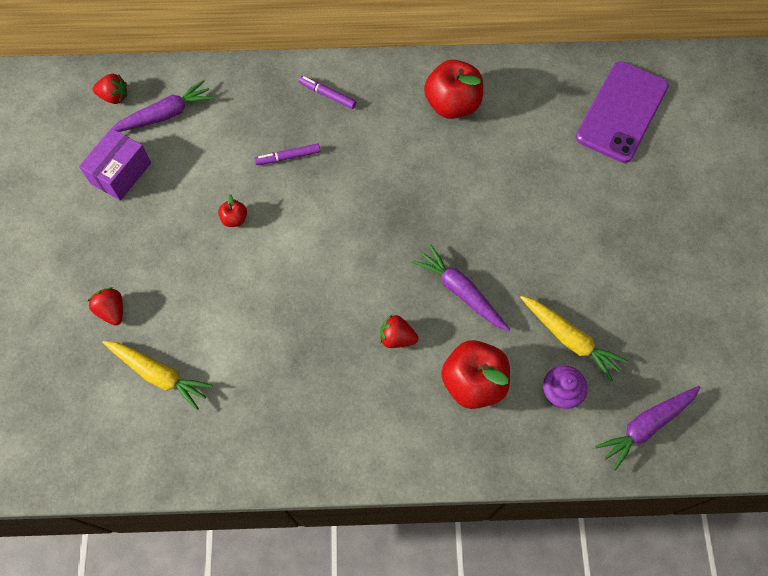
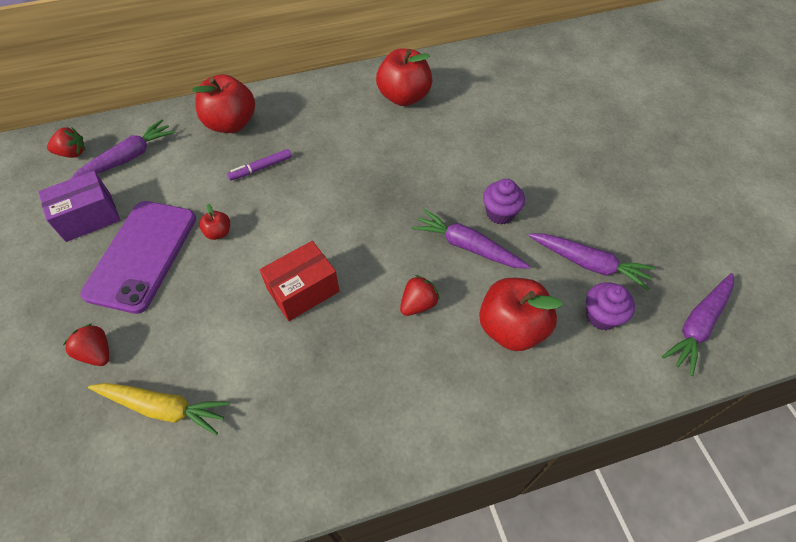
camera: 15 degrees left, 10 degrees down
(121, 173) = (88, 217): purple box -> purple box turned 45 degrees clockwise
(270, 97) = (231, 124): none -> red apple
(298, 298) = (303, 290): none -> red box
(327, 95) = (286, 111): purple marker -> none
(397, 338) = (418, 304): red strawberry -> red strawberry turned 135 degrees clockwise
(504, 264) = (500, 213): none -> purple cupcake
(569, 339) = (588, 264): yellow carrot -> purple carrot
(621, 112) = (553, 74): purple phone -> purple phone (142, 255)

